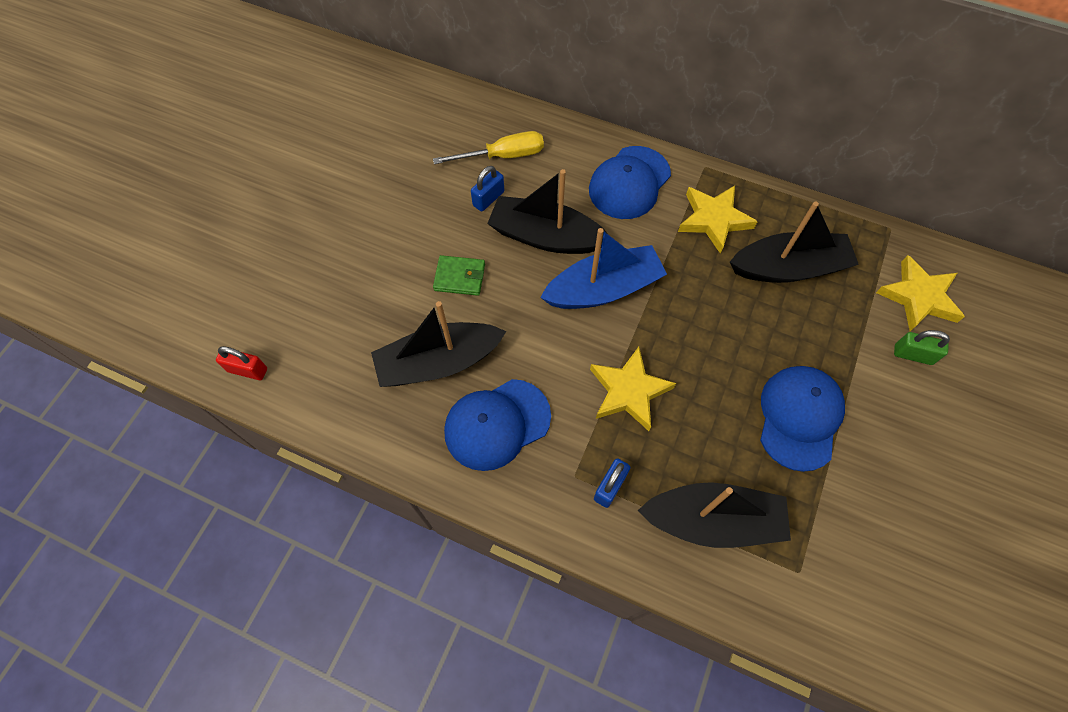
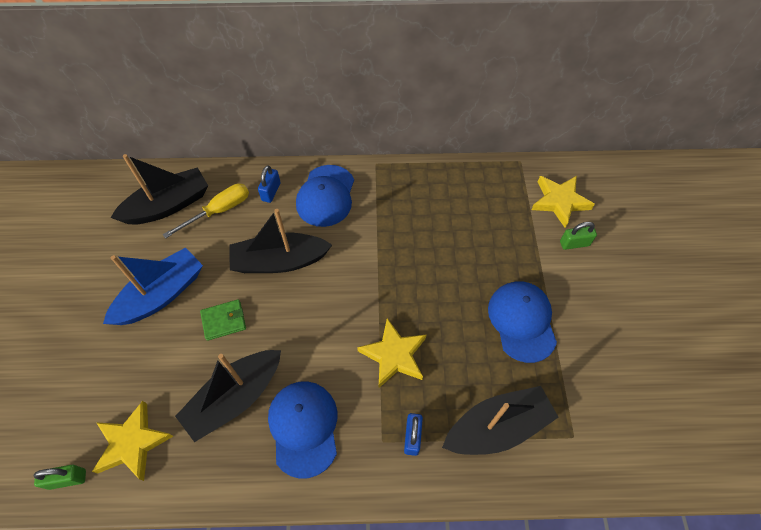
camera: 25 degrees left, 5 degrees down
(247, 370) = (67, 479): red padlock -> green padlock
(488, 199) = (221, 249): blue padlock -> blue padlock (271, 192)
(497, 424) = (304, 427): blue cap -> blue cap turned 135 degrees clockwise
(603, 289) = (341, 284): blue boat -> blue boat (161, 295)
(713, 219) = (399, 200): yellow star -> yellow star (132, 443)
(788, 268) = (466, 215): black boat -> black boat (168, 205)

